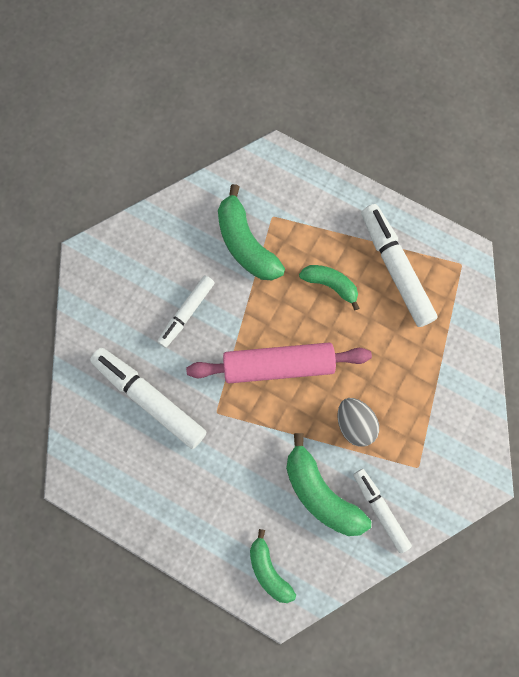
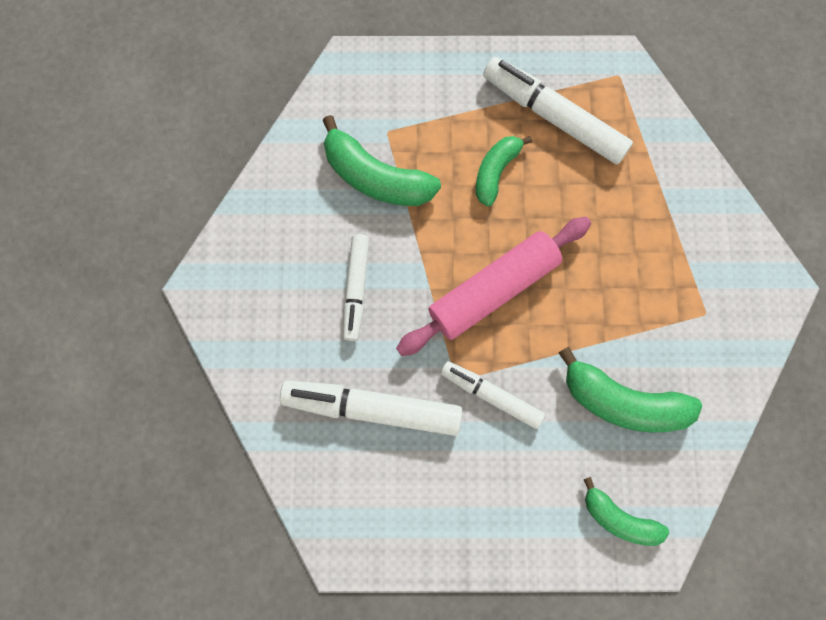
camera: 30 degrees left, 0 degrees up
(330, 285) = (496, 172): green banana -> green banana turned 60 degrees counterclockwise
(354, 424) = (612, 306): grey egg -> none
(380, 510) = (695, 382): white marker -> white marker (491, 395)

